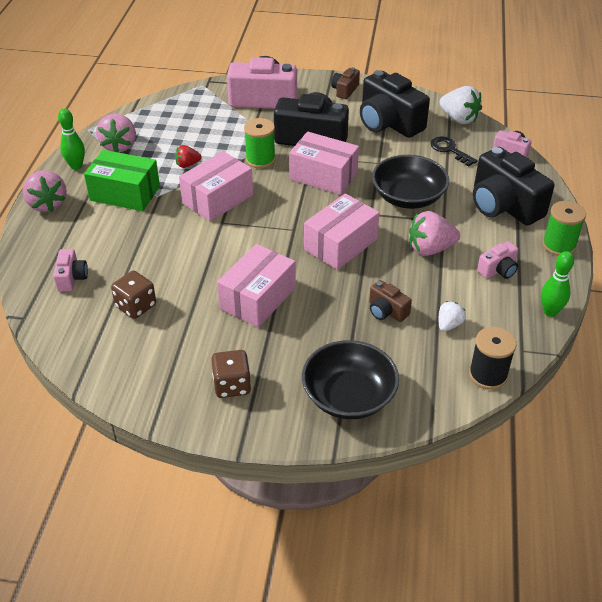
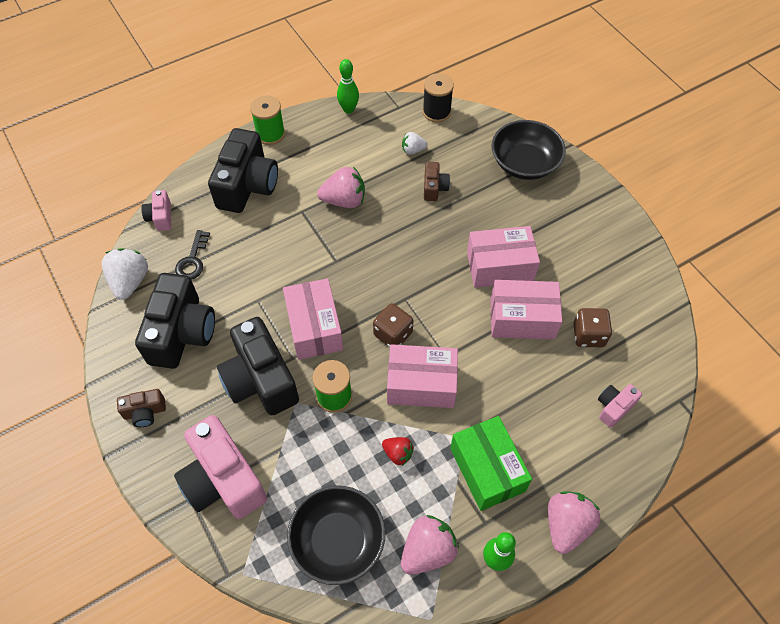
camera: 130 degrees left, 15 degrees up
(232, 385) = (583, 224): brown dice -> brown dice (393, 334)
(340, 244) = (392, 256): pink box -> pink box (522, 318)
(408, 197) = (291, 249): black bowl -> black bowl (338, 541)
(430, 249) = (344, 200): pink strawberry -> pink strawberry turned 45 degrees counterclockwise
(498, 270) = (331, 152): pink camera -> none

